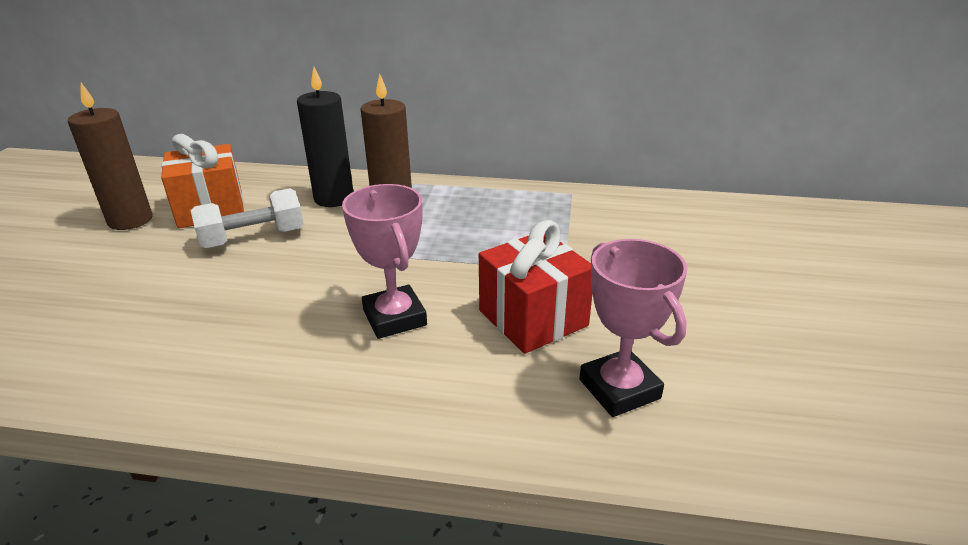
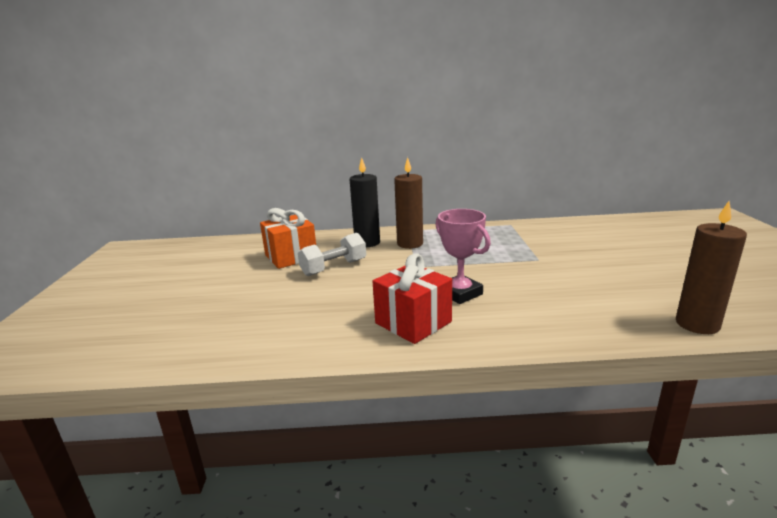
camera: 10 degrees left, 10 degrees down
(130, 220) = (241, 268): brown candle -> brown candle (697, 324)
(533, 318) = (541, 283): red gift -> red gift (413, 322)
(619, 389) = (617, 307): pink trophy -> none

